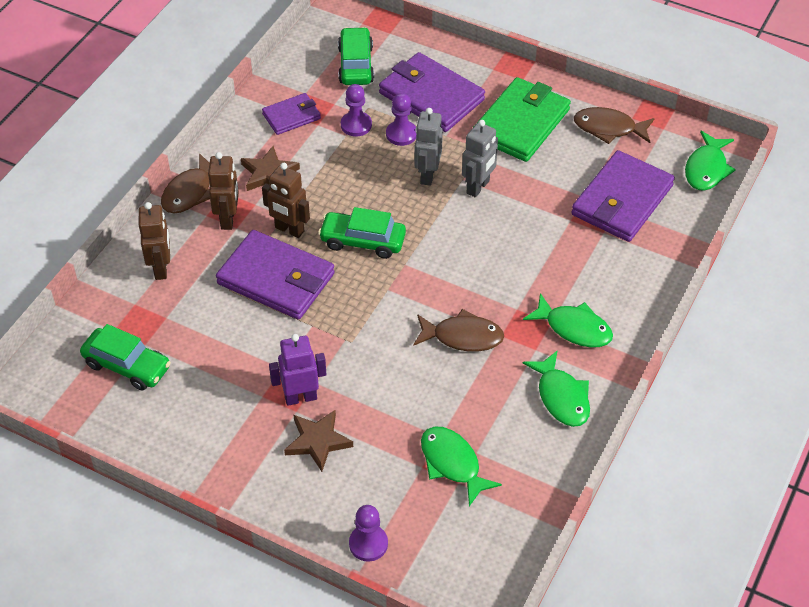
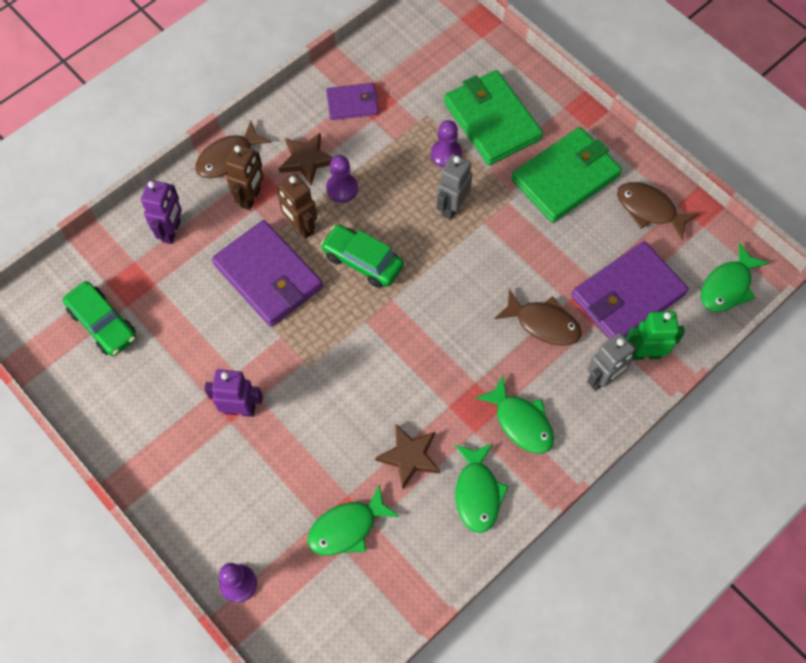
camera: 20 degrees right, 15 degrees up
(161, 268) = (171, 231): brown robot -> purple robot
(317, 441) = (236, 461): brown star -> brown star (409, 456)
(356, 65) = (435, 64): green car -> none
(356, 125) = (408, 131): purple pawn -> purple pawn (342, 189)
(431, 96) = (492, 120): purple wallet -> green wallet
(452, 463) = (347, 527): green fish -> green fish turned 105 degrees counterclockwise
(463, 337) = (412, 395): brown fish -> brown fish (543, 323)
(478, 187) = (494, 236): grey robot -> grey robot (602, 379)
(660, 241) = (645, 354): none -> green robot

